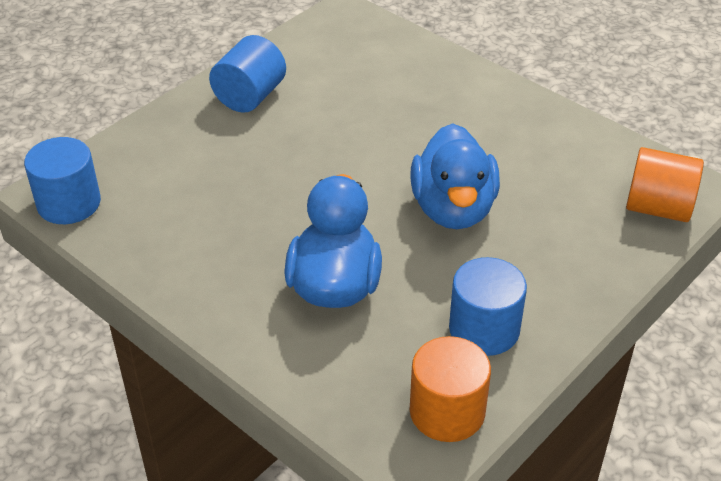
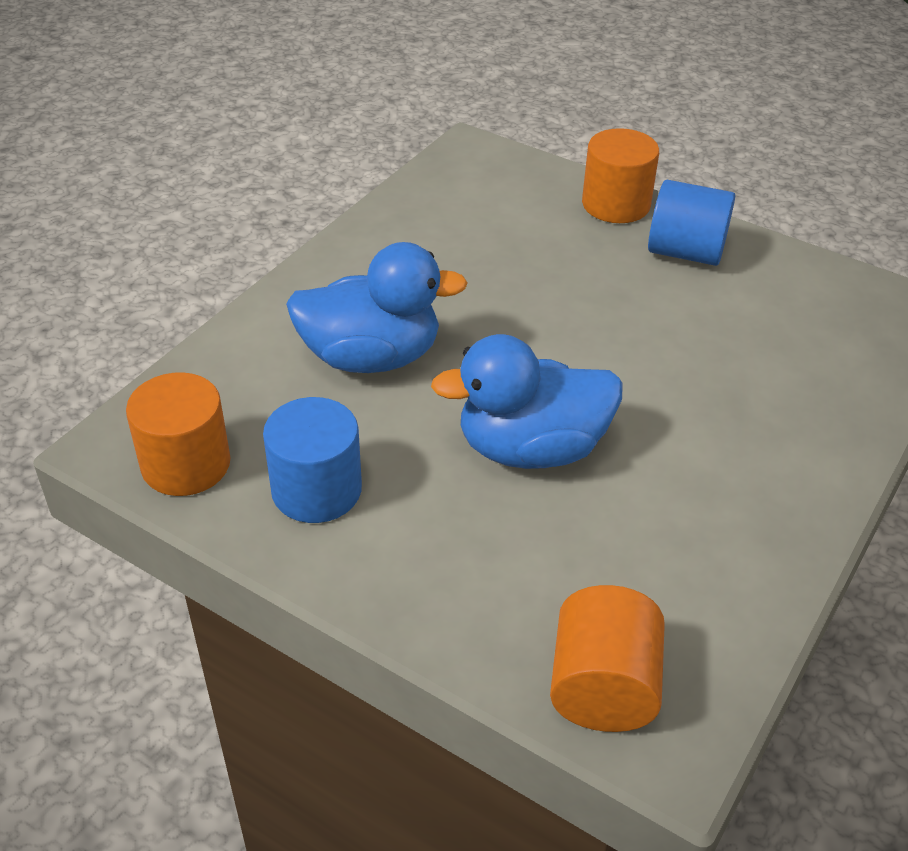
camera: 80 degrees right, 0 degrees up
(69, 203) = (457, 163): blue cylinder -> none
(173, 120) = (616, 204): none -> orange cylinder

